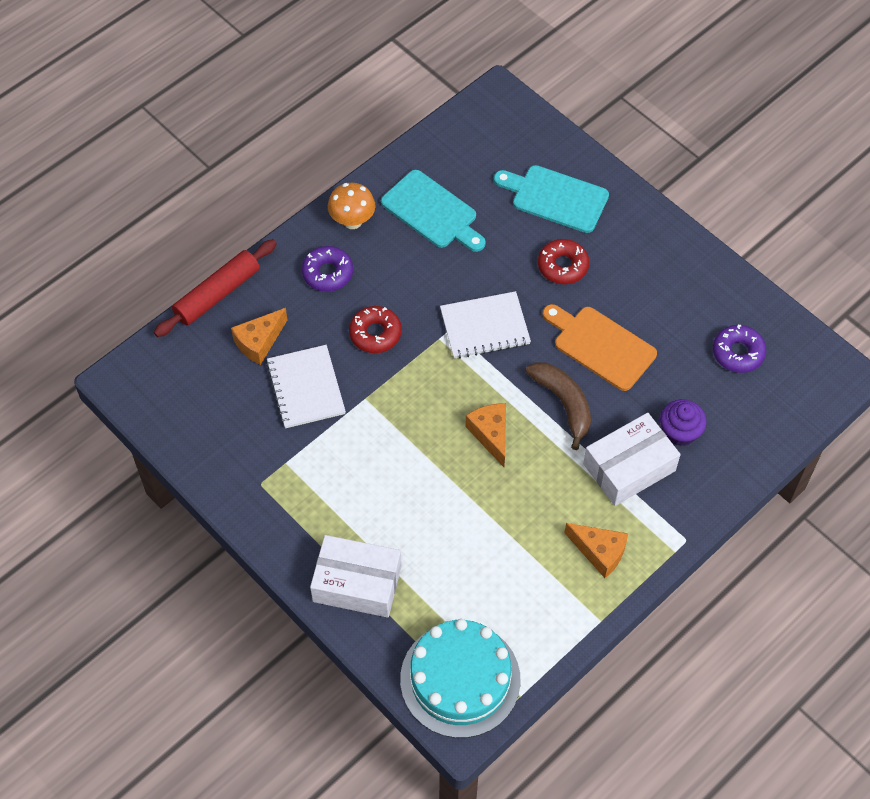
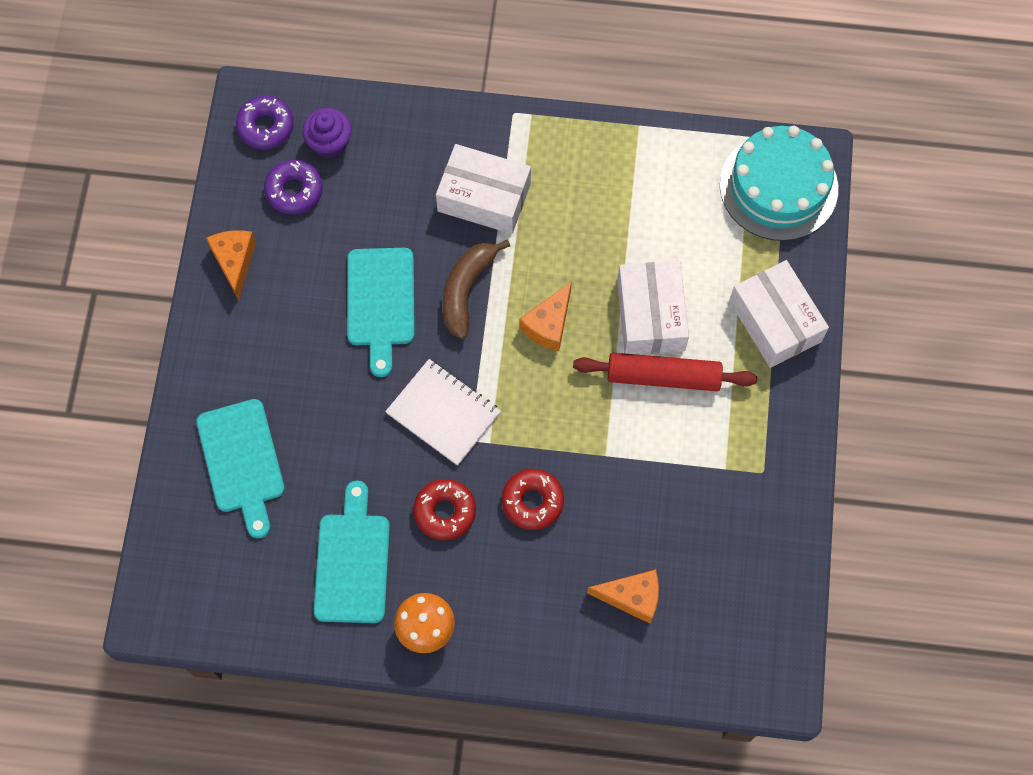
camera: 130 degrees left, 10 degrees up
(217, 294) = (616, 684): red rolling pin -> red rolling pin (663, 377)
(306, 388) = (640, 514): white notebook -> none
(327, 273) = (505, 600): purple donut -> purple donut (266, 126)
(438, 504) = (650, 315): none -> white box
(562, 266) = (319, 396): red donut -> red donut (445, 511)
(599, 552) = (581, 166): orange cheese -> orange cheese (235, 262)
(601, 346) = (380, 302): orange cutting board -> turquoise cutting board
(680, 432) = (415, 183): purple cupcake -> purple cupcake (329, 142)

